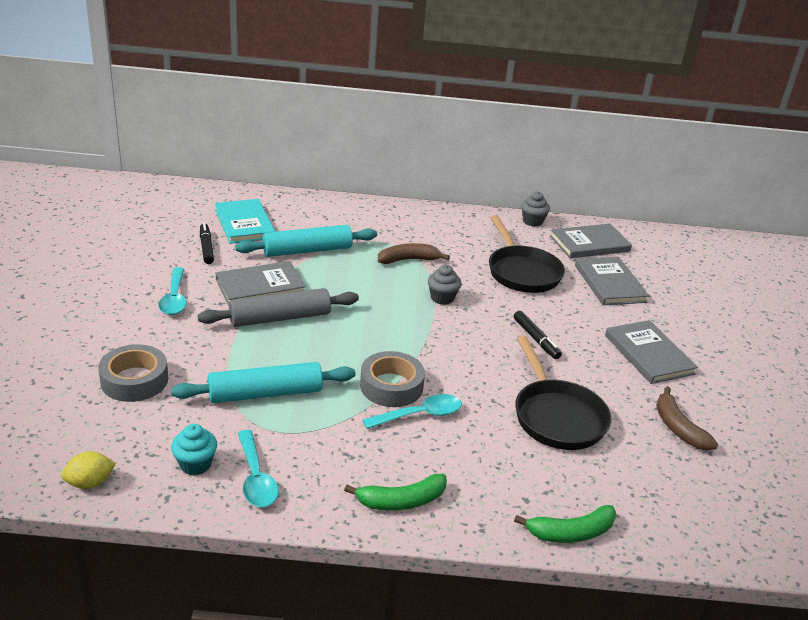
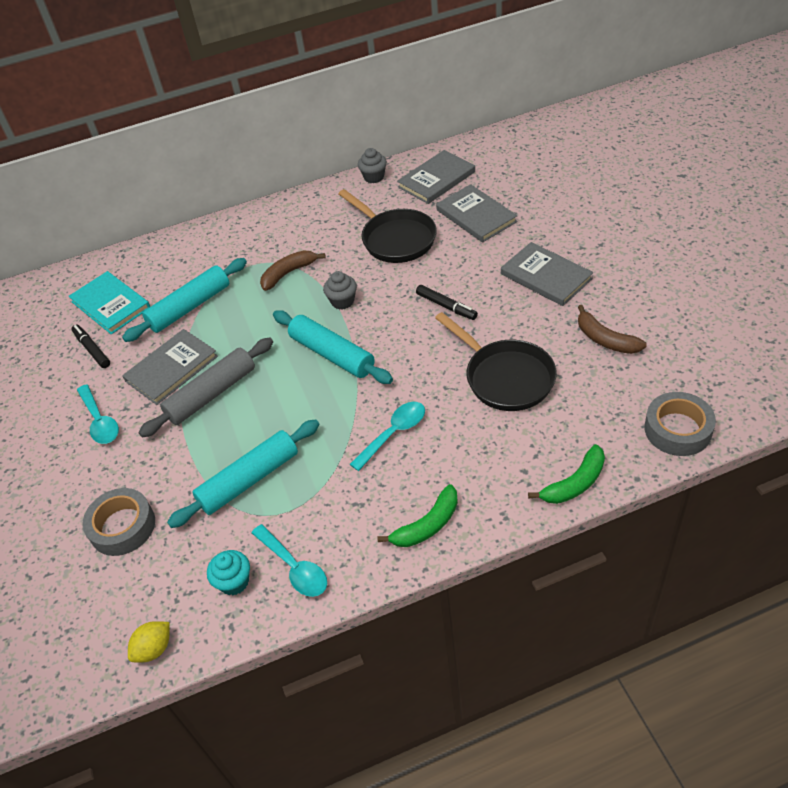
camera: 15 degrees left, 15 degrees up
(391, 386) = (353, 416): grey tape -> grey tape (677, 429)
(405, 332) = (332, 354): none -> turquoise rolling pin

